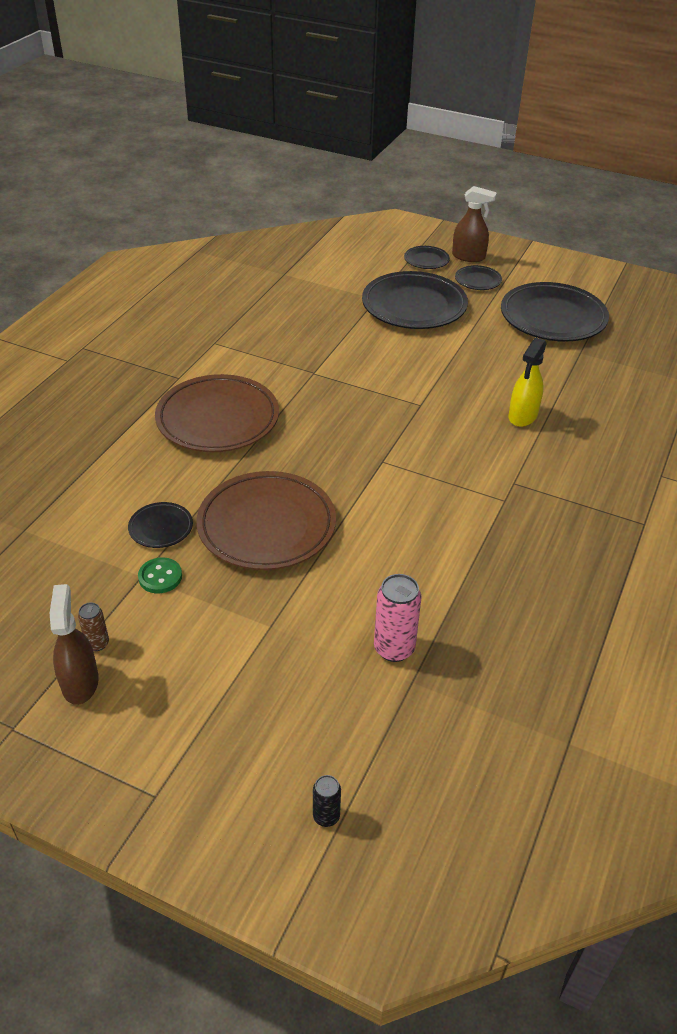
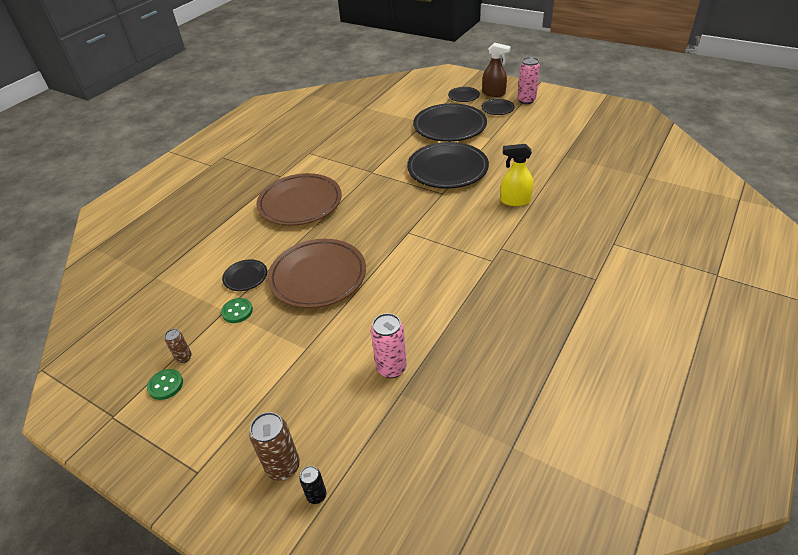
camera: 10 degrees right, 0 degrees up
(80, 682) = (165, 385): brown spray bottle -> green button
(273, 783) = (283, 467): none -> brown can
(516, 269) = (526, 100): none -> pink can
(522, 416) = (515, 201): yellow spray bottle -> yellow spray bottle turned 60 degrees clockwise
(553, 318) = (547, 133): black plate -> black plate (447, 169)

